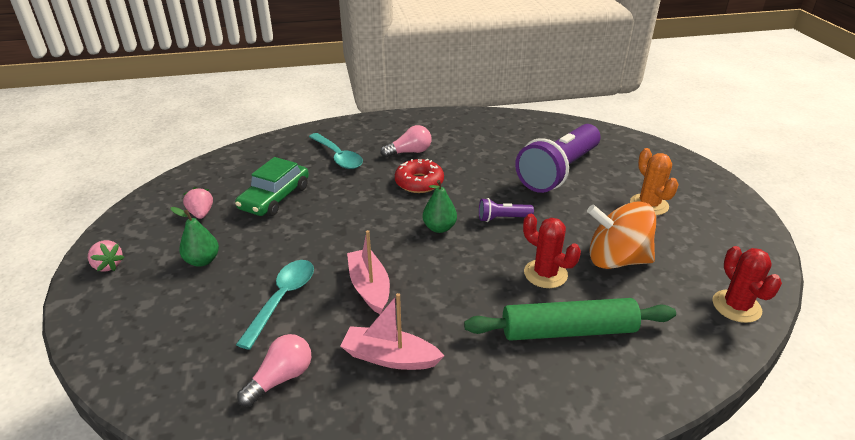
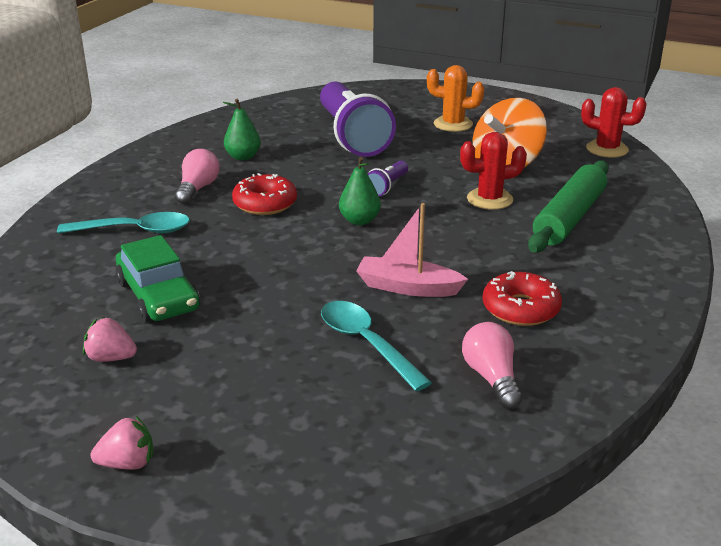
camera: 55 degrees left, 5 degrees down
(202, 261) = (222, 381): green pear -> green pear (243, 157)
(389, 357) = (520, 309): pink boat -> red donut

